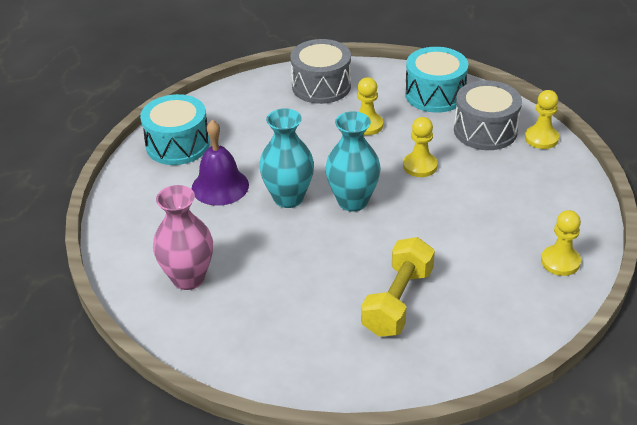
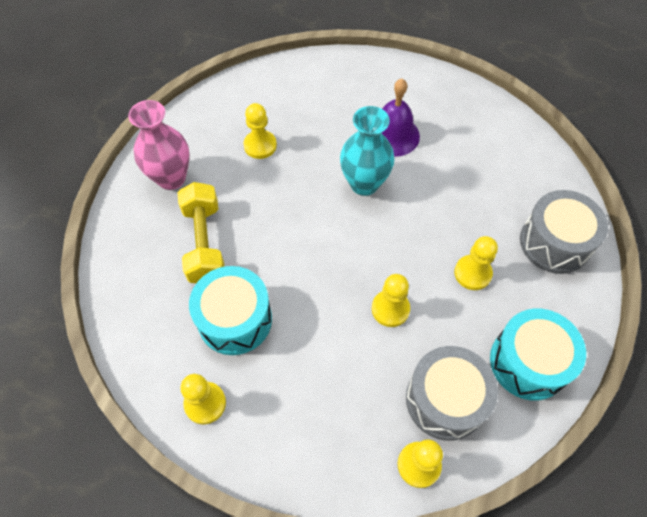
camera: 100 degrees right, 20 degrees up
(178, 145) = (461, 110): turquoise drum -> turquoise drum (235, 319)
(188, 278) = (281, 104): pink vase -> pink vase (171, 178)
(255, 284) = (260, 145): none -> yellow pawn
(352, 201) = (347, 235): turquoise vase -> none
(398, 301) = (204, 243): yellow dumbbell -> yellow dumbbell turned 45 degrees clockwise

